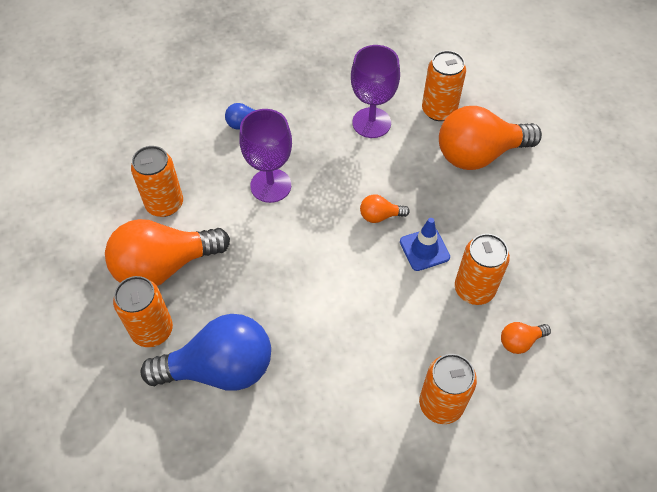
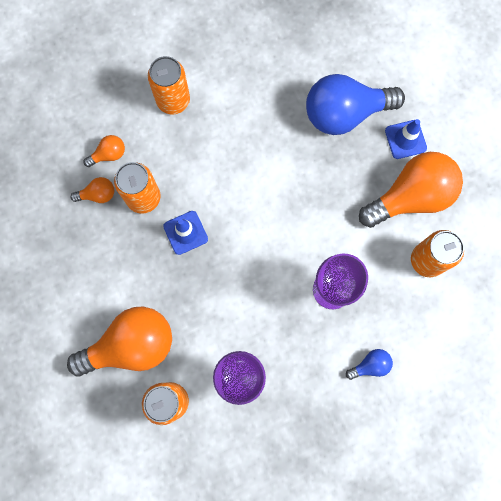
camera: 175 degrees right, 20 degrees up
(152, 330) = (405, 139): orange can -> blue traffic cone
(380, 216) = (226, 264): orange light bulb -> orange light bulb (98, 194)

